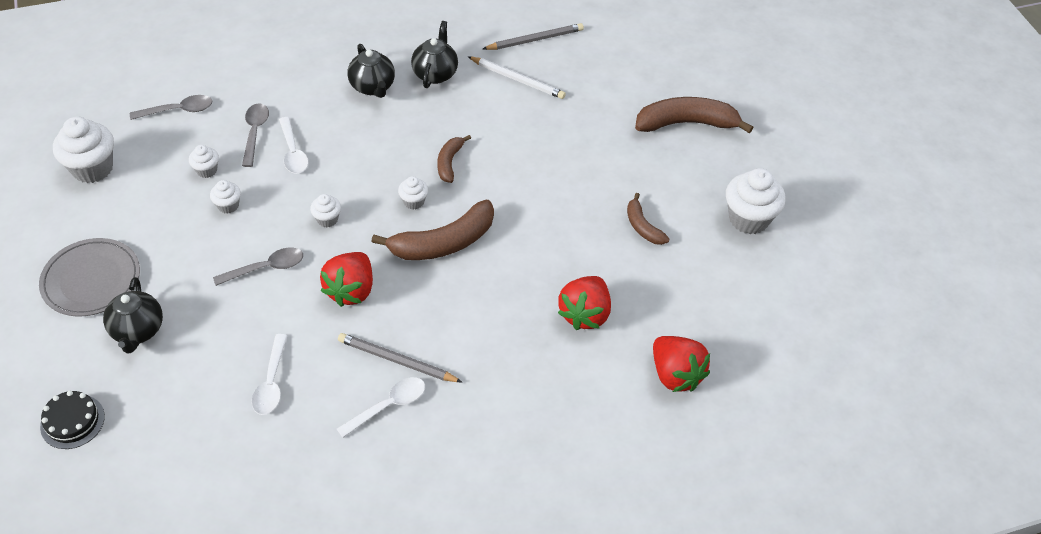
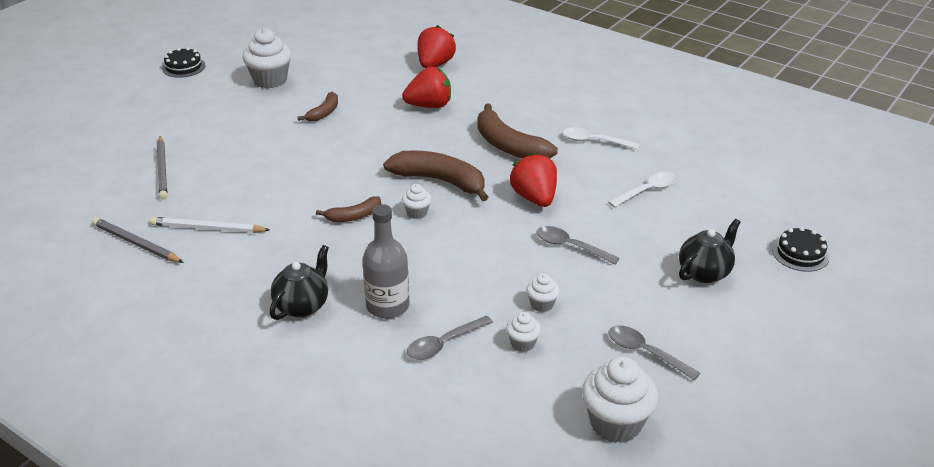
camera: 125 degrees left, 15 degrees down
(91, 280) = (707, 329): grey plate -> none
(178, 110) = (476, 419): grey spoon -> grey spoon (645, 352)
(293, 152) = (440, 305): white spoon -> none
(324, 126) = (387, 306): none -> grey bottle
(327, 219) = (487, 244): white cupcake -> none
(351, 290) = (534, 198): red strawberry -> red strawberry turned 90 degrees counterclockwise
(397, 361) = (560, 153): grey pencil -> grey pencil (162, 169)
(435, 73) = (244, 278): black teapot -> none
(517, 79) = (207, 229): white pencil -> white pencil turned 75 degrees counterclockwise
(686, 123) = (188, 132): brown banana -> brown banana (508, 146)
(832, 169) = (183, 67): none -> black cake

